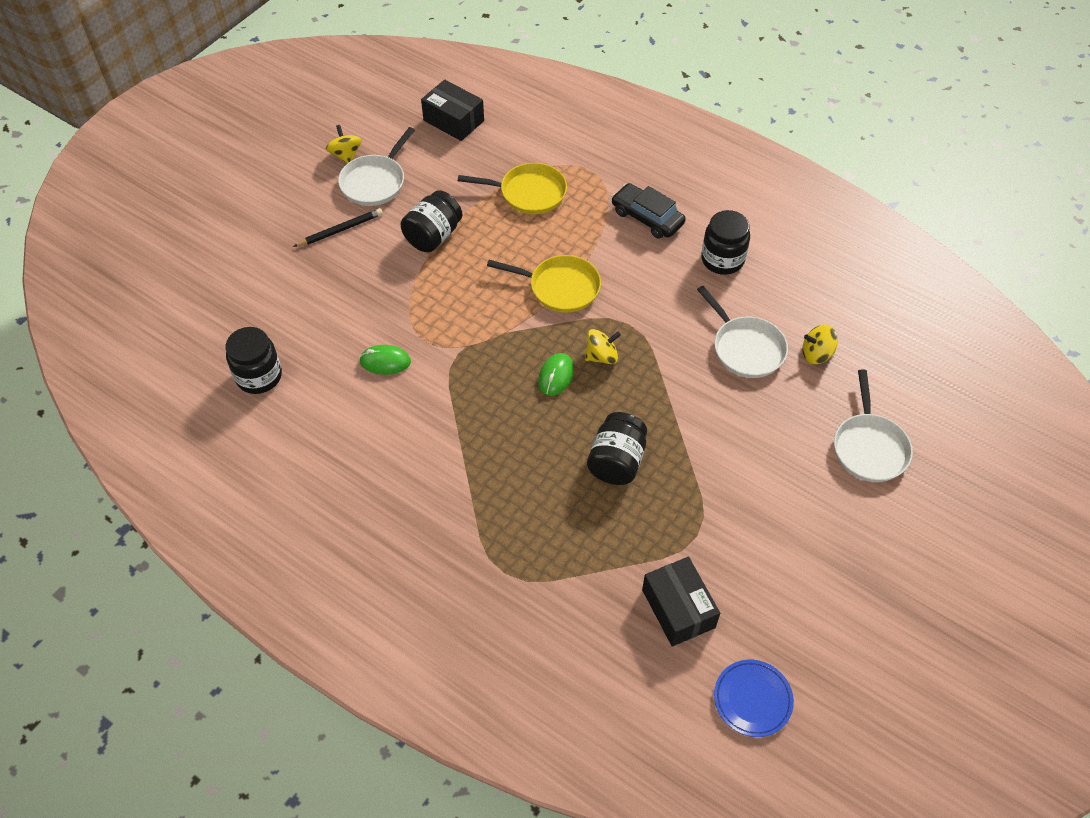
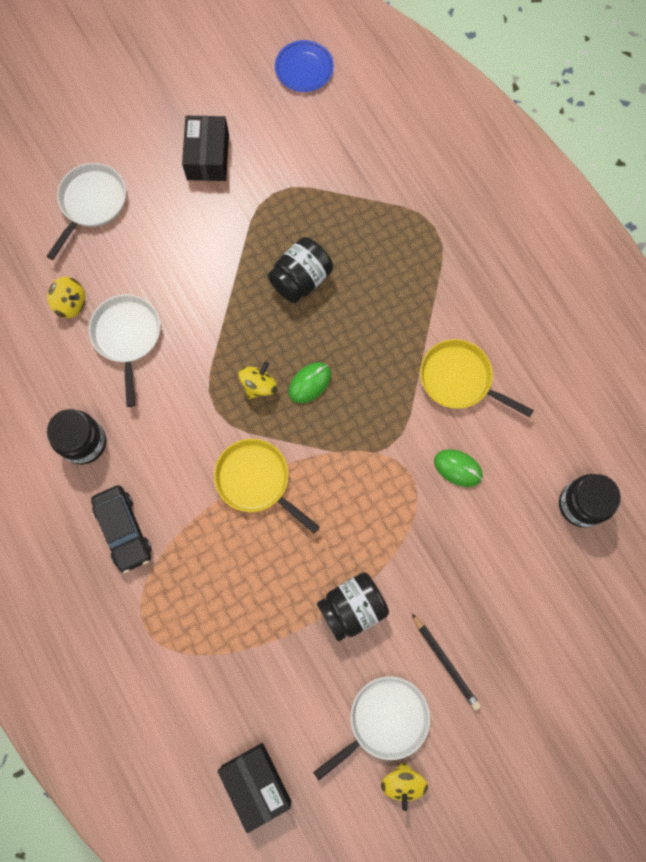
camera: 155 degrees left, 20 degrees up
(340, 230) = (446, 662): black pencil -> black pencil turned 120 degrees counterclockwise
(528, 193) = (226, 623): yellow pan -> yellow pan (459, 379)
(601, 356) = (259, 385): yellow spinning top -> yellow spinning top turned 120 degrees clockwise
(678, 608) = (319, 146): black box -> black box (208, 156)

